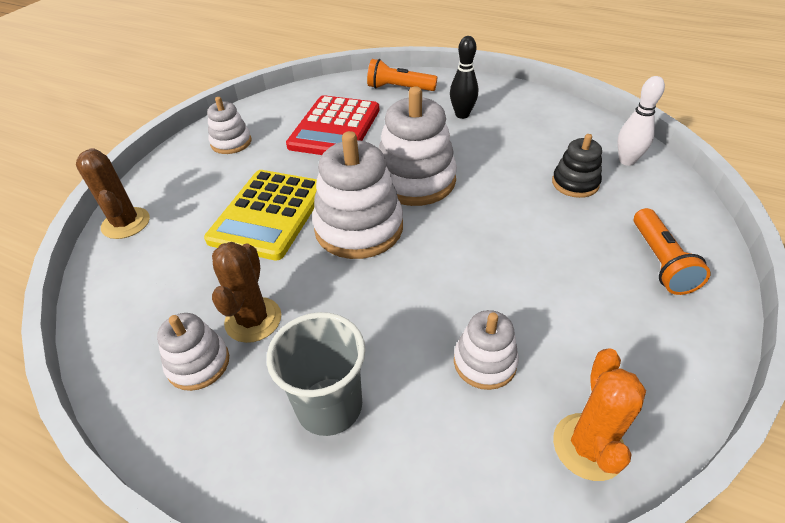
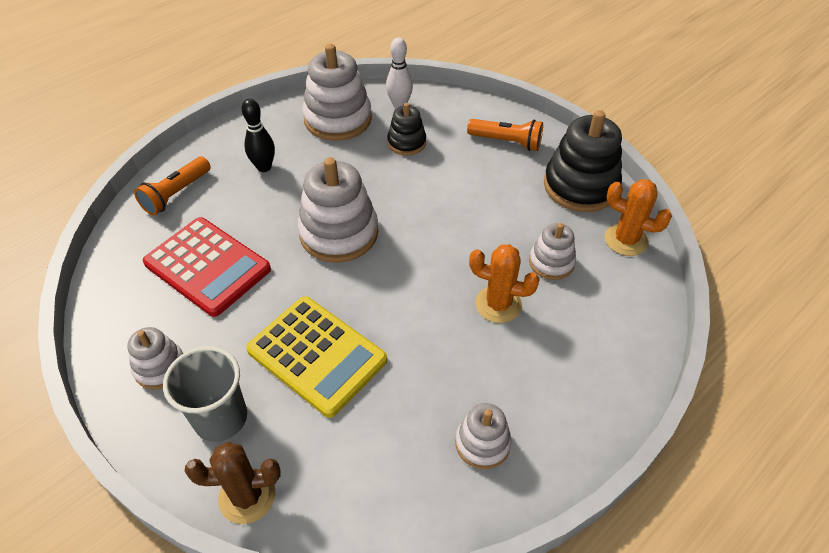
camera: 70 degrees left, 5 degrees up
(253, 320) = (451, 394): brown cactus -> none
(329, 406) = (555, 360): grey cup -> grey cup (221, 418)
(359, 228) = (378, 291): white stacking toy -> white stacking toy (338, 119)
(388, 326) = (498, 304): none -> orange cactus
(651, 361) = (580, 186): none -> black stacking toy

